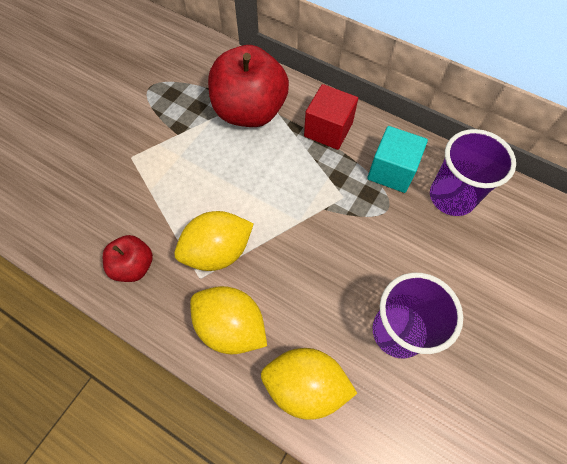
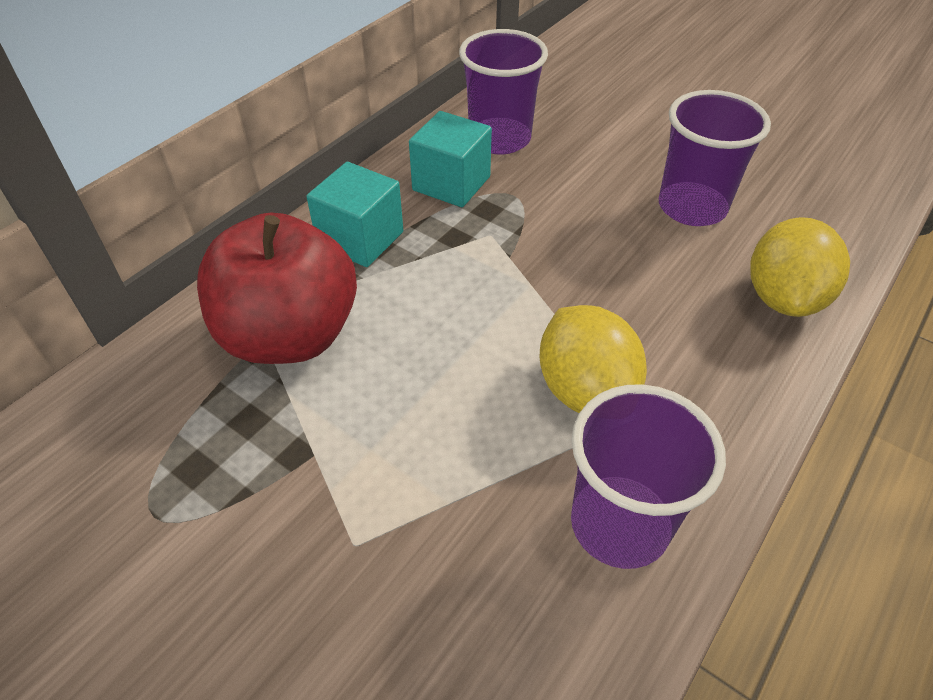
camera: 85 degrees left, 15 degrees down
(134, 266) = (619, 524): red apple -> purple cup
(231, 327) = (715, 376): yellow lemon -> none
(328, 130) = (360, 239): red cube -> turquoise cube

